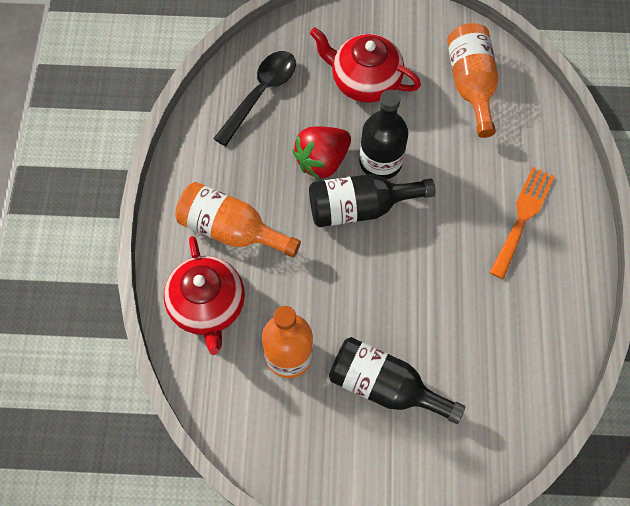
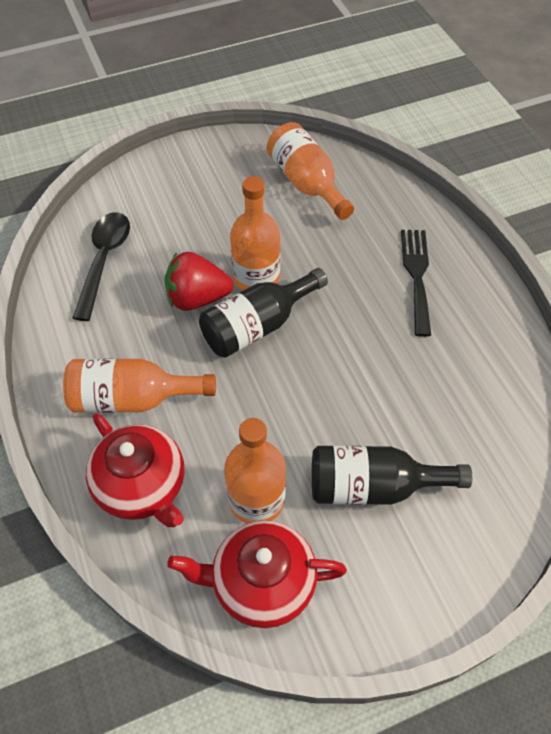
camera: 25 degrees left, 10 degrees down
(322, 161) = (197, 298): red strawberry -> red strawberry turned 60 degrees clockwise
(364, 81) = (204, 214): red teapot -> red teapot (261, 583)
(380, 162) = (256, 278): black bottle -> orange bottle
(522, 217) = (416, 275): orange fork -> black fork

